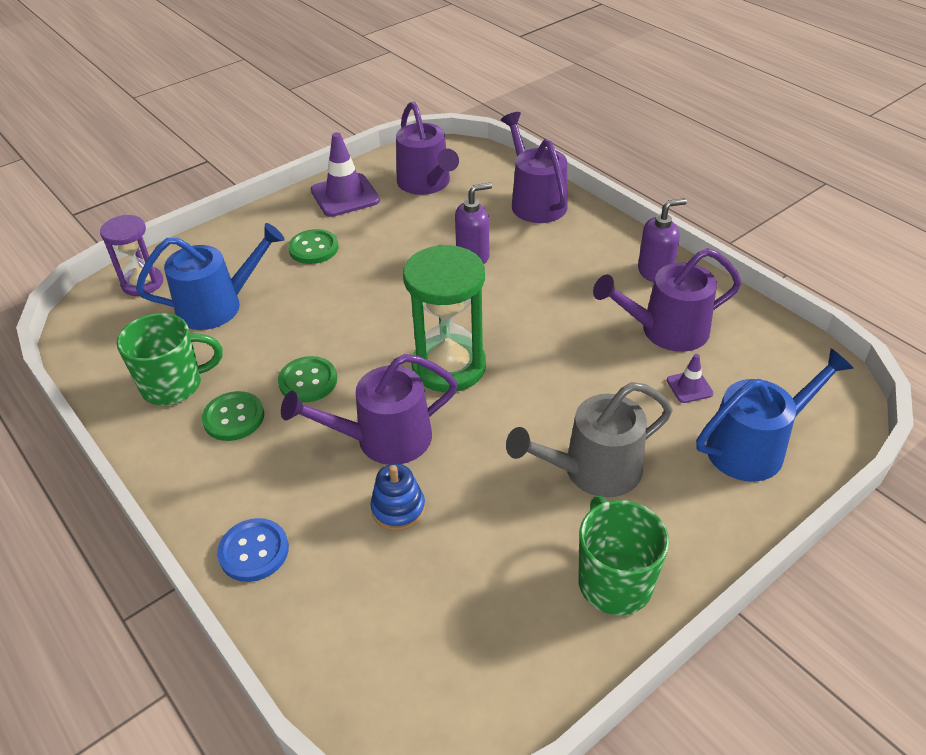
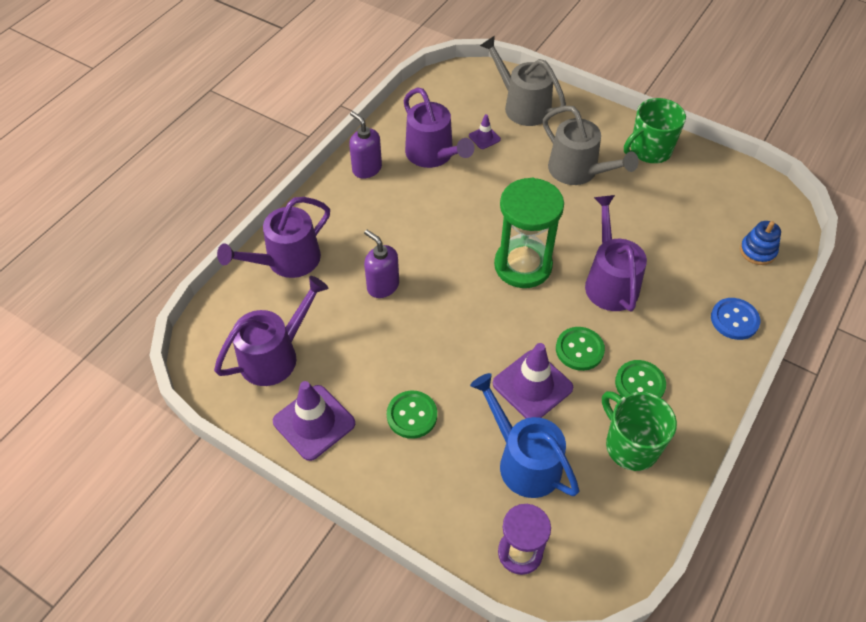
camera: 110 degrees left, 10 degrees up
(290, 332) = (532, 386): none -> purple traffic cone
(384, 439) = (609, 282): purple watering can -> purple watering can turned 150 degrees counterclockwise
(398, 508) = (659, 256): blue stacking toy -> blue stacking toy (757, 251)
(754, 447) = (522, 106): blue watering can -> grey watering can

